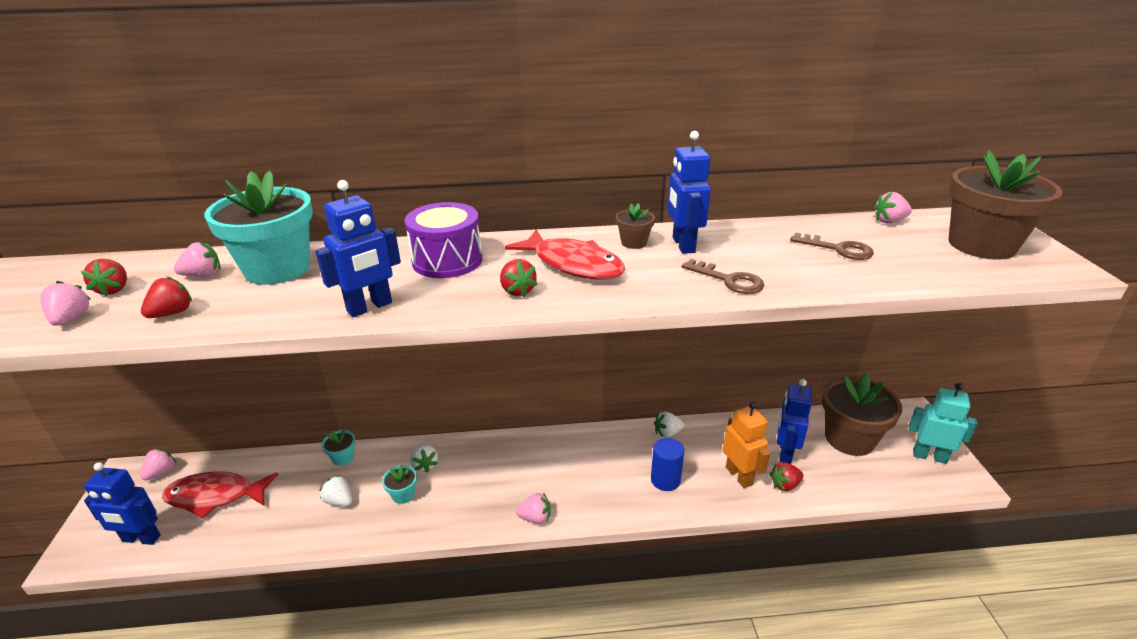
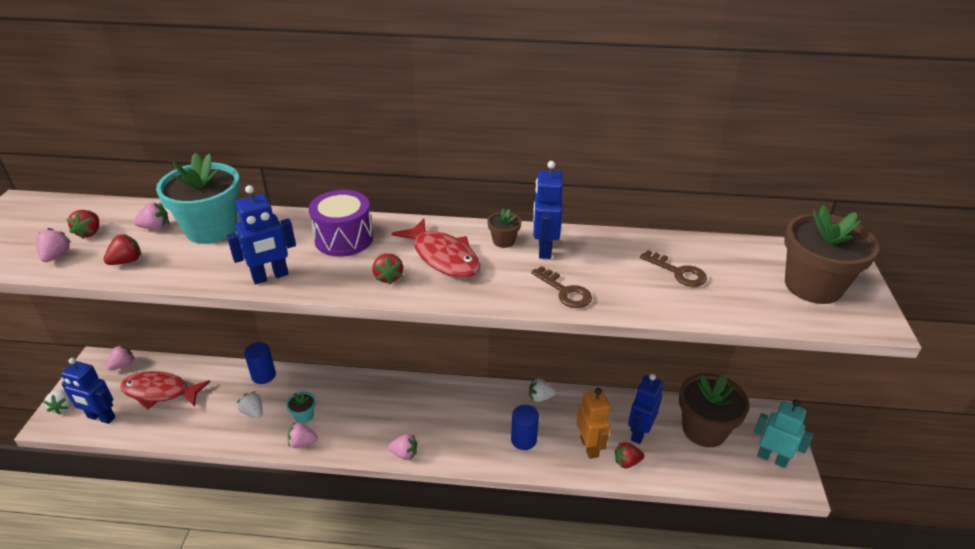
camera: 10 degrees right, 5 degrees up
(343, 458) = (263, 375): turquoise flower pot -> blue cylinder
(425, 465) = (327, 393): white strawberry -> white strawberry (63, 407)
(889, 221) = (744, 247): pink strawberry -> pink strawberry (302, 443)

